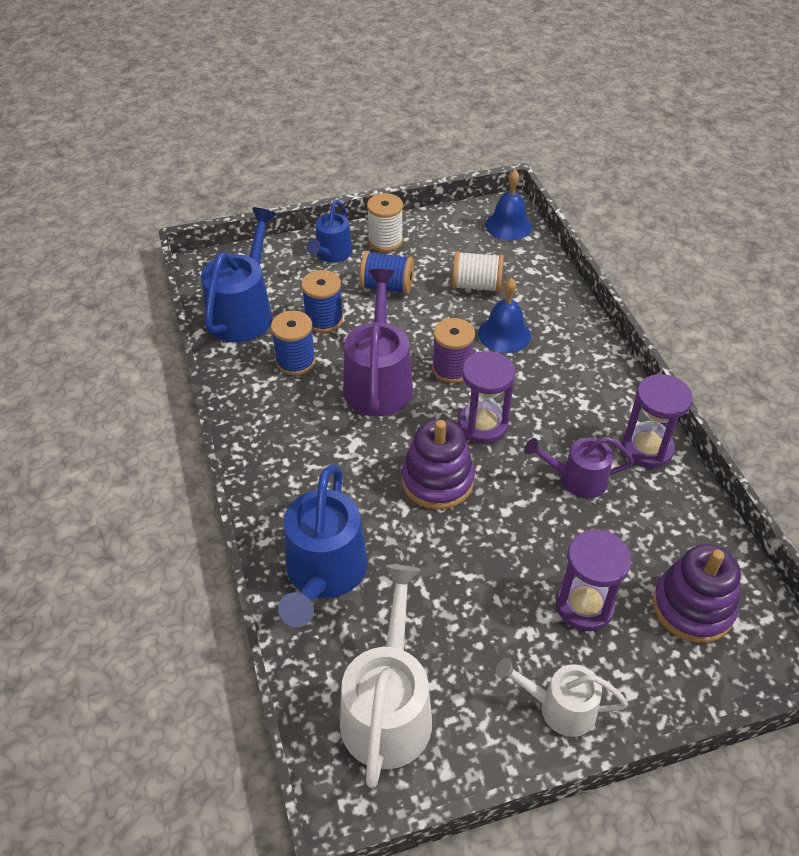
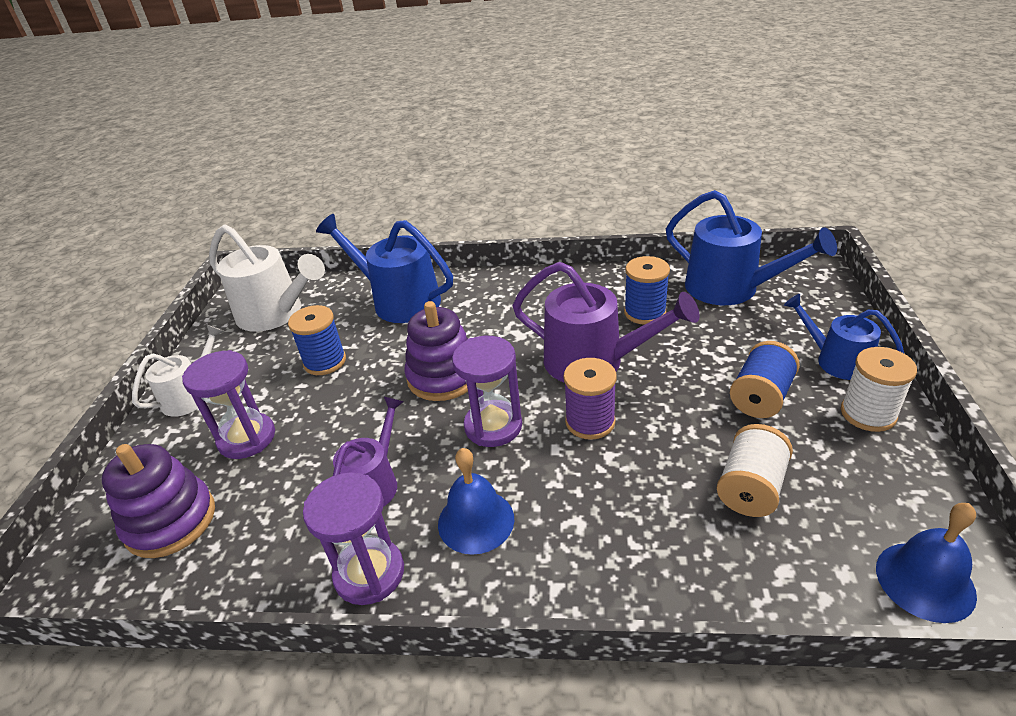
camera: 115 degrees right, 10 degrees down
(324, 320) = (706, 338): blue spool -> blue spool (325, 362)
(504, 334) = (636, 489): blue bell -> blue bell (476, 521)

